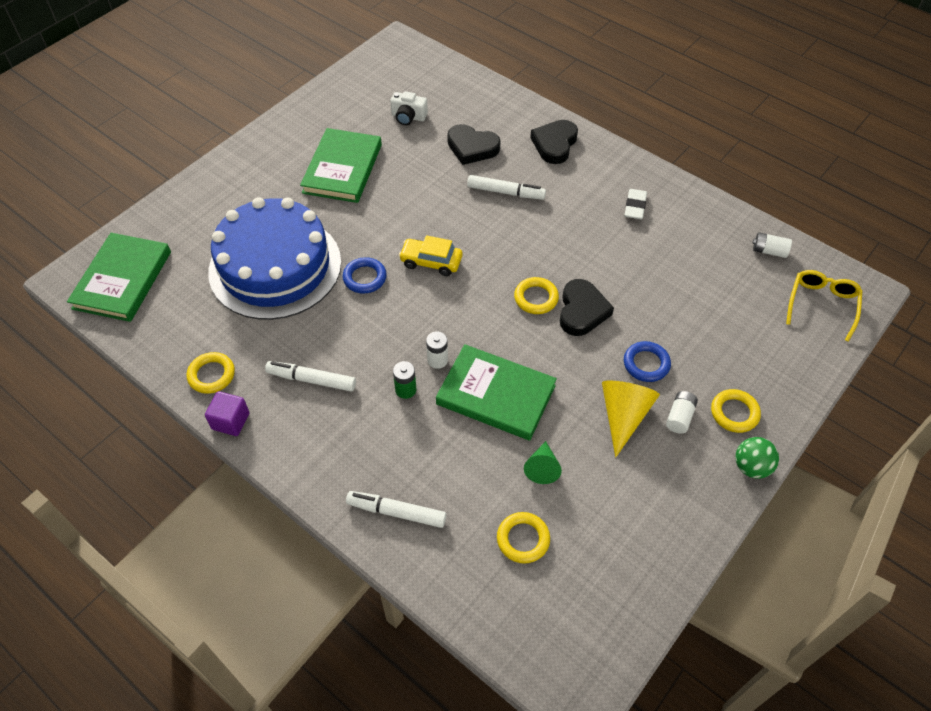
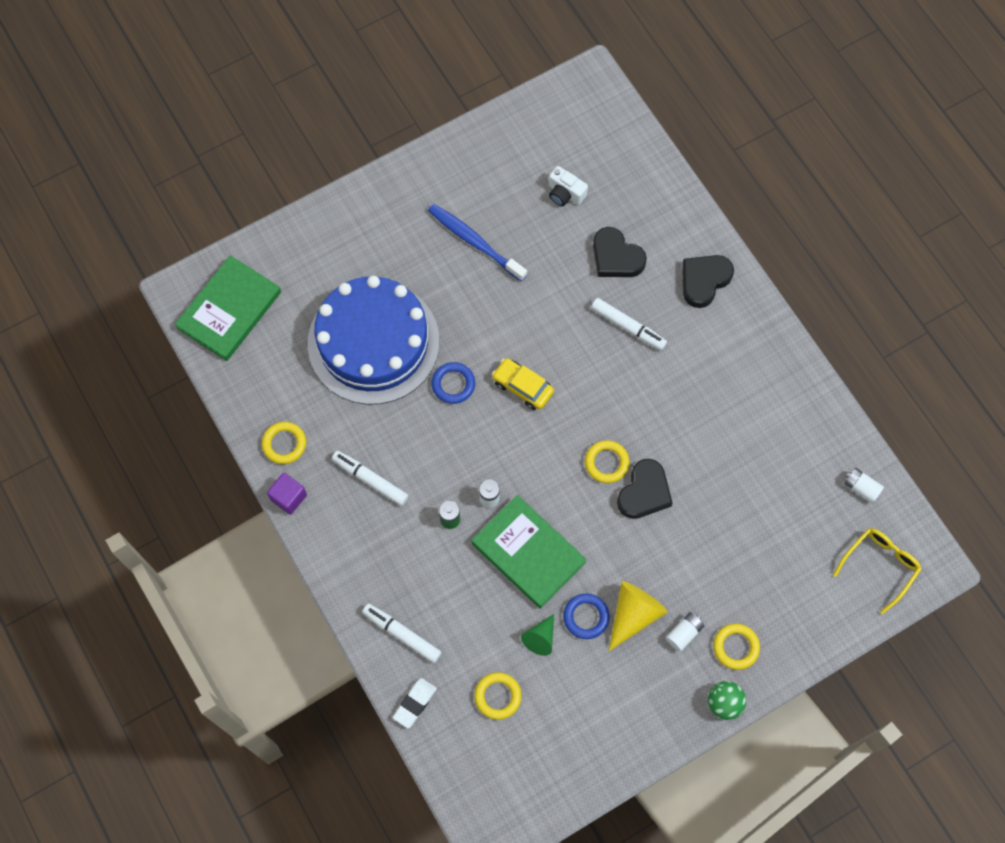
camera: 20 degrees right, 15 degrees up
(342, 169) = (474, 242): green book -> blue toothbrush
(635, 207) = (751, 389): white eraser -> white eraser (415, 703)
(646, 364) = (679, 569): blue ring -> blue ring (586, 617)

